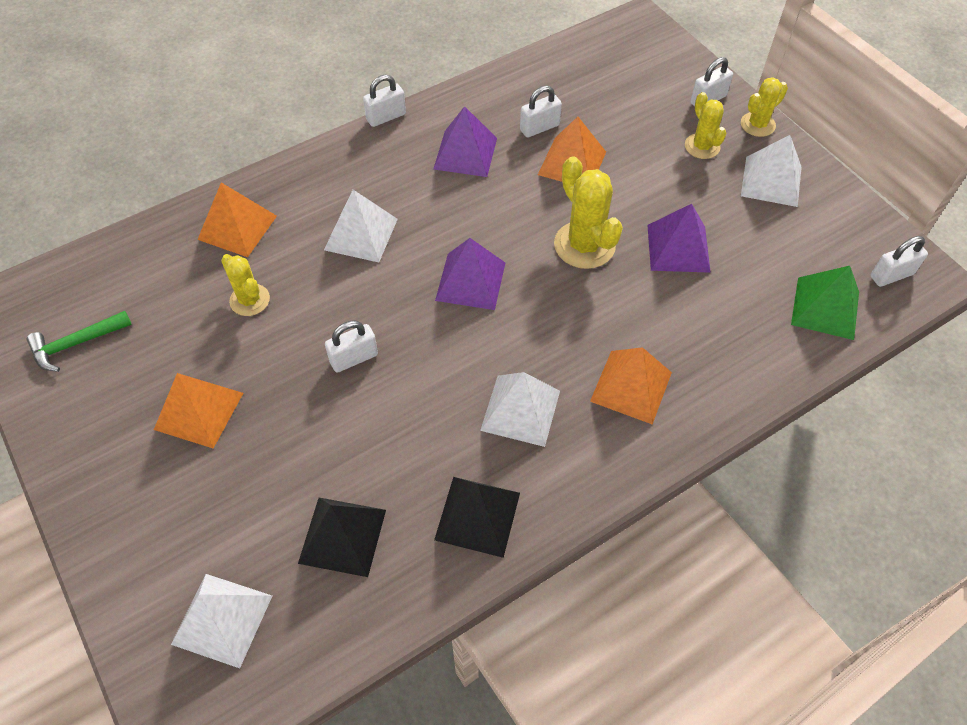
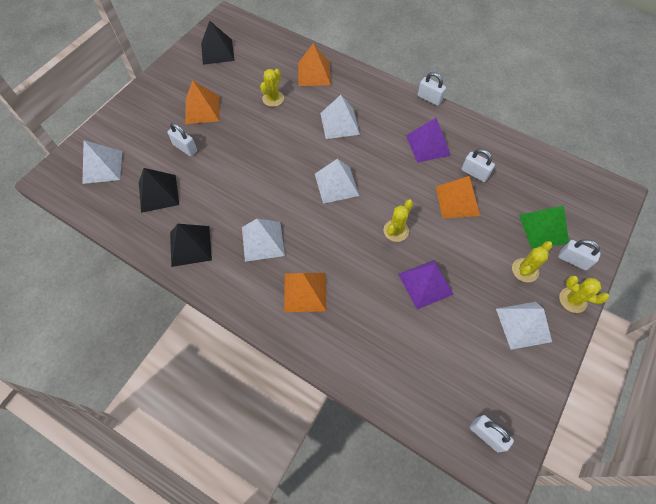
camera: 65 degrees right, 5 degrees up
(76, 344) = (217, 51): green hammer -> black pyramid
(354, 358) = (260, 154): white padlock -> white padlock (185, 148)
(470, 281) = (336, 184): purple pyramid -> white pyramid
(584, 245) = (396, 231): yellow cactus -> yellow cactus, size x0.62
(825, 308) = (428, 393): green pyramid -> green pyramid (543, 229)

